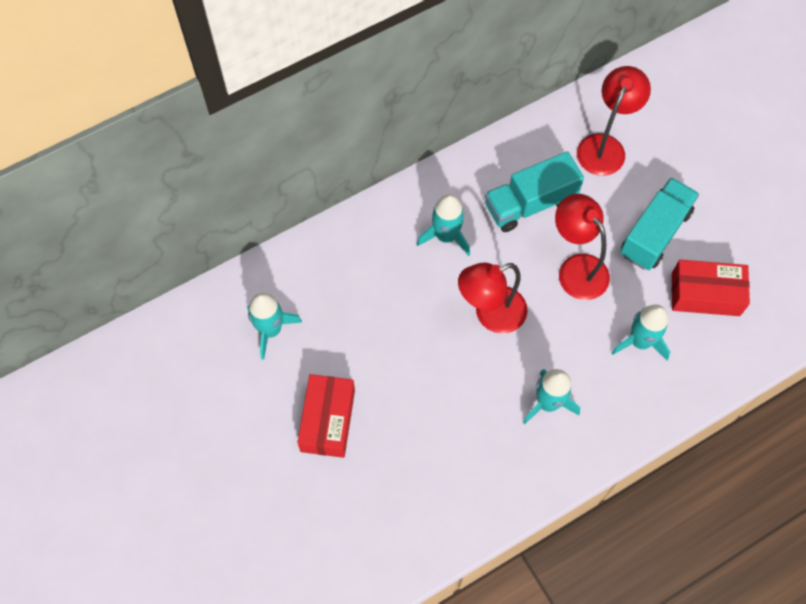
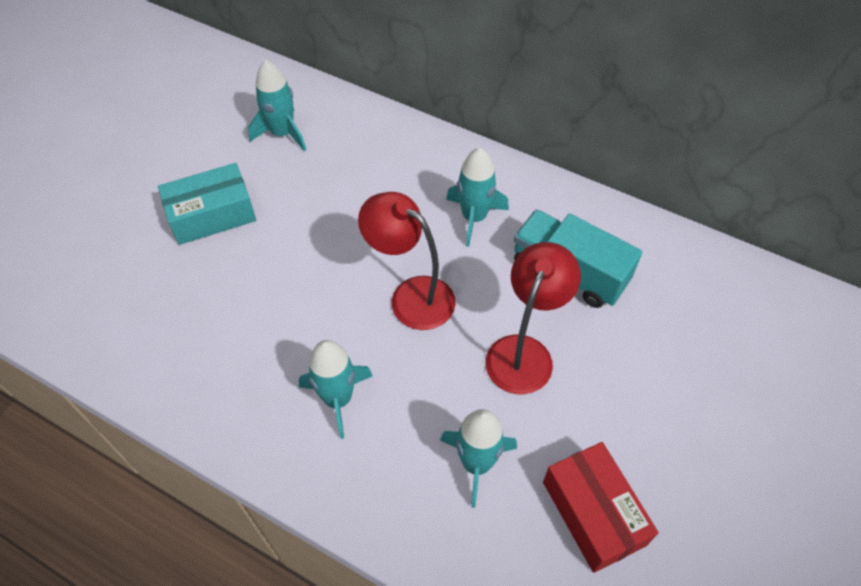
camera: 60 degrees right, 10 degrees down
(328, 420) = (212, 215): red box -> turquoise box
(605, 146) = (700, 311): red lamp -> none
(655, 233) = (631, 415): turquoise truck -> none

